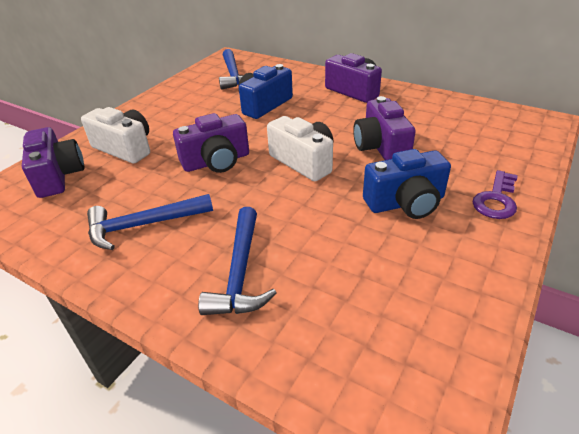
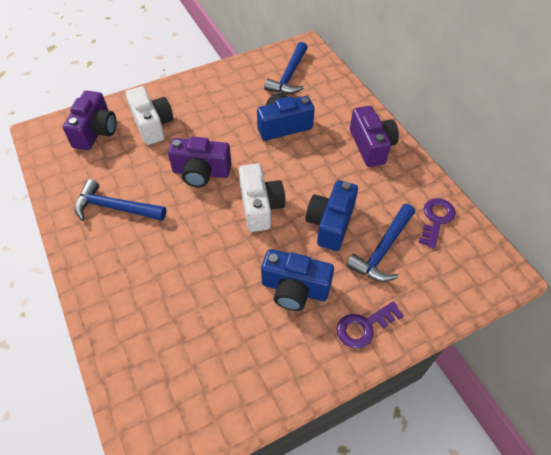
camera: 30 degrees right, 15 degrees up
(240, 273) = (141, 282): blue hammer -> blue hammer (383, 250)
(381, 147) = (330, 223): purple camera -> blue camera
(458, 112) = (436, 219): none -> purple key

